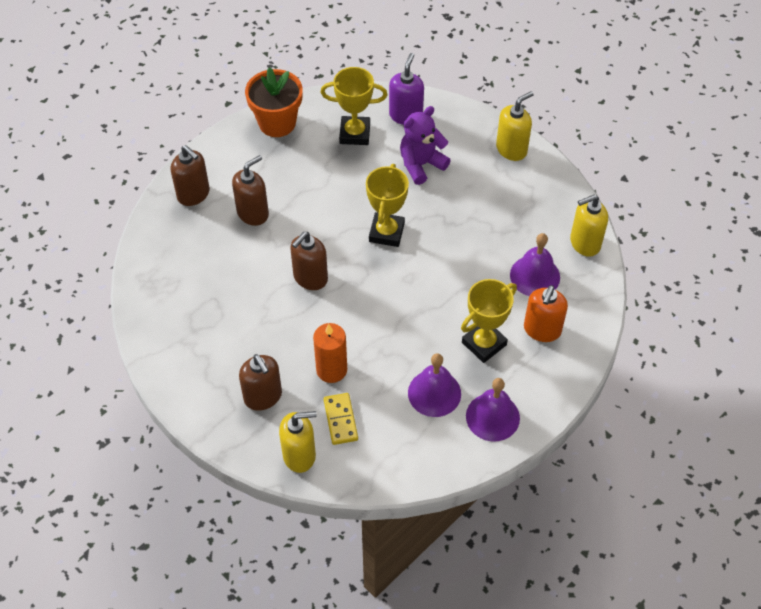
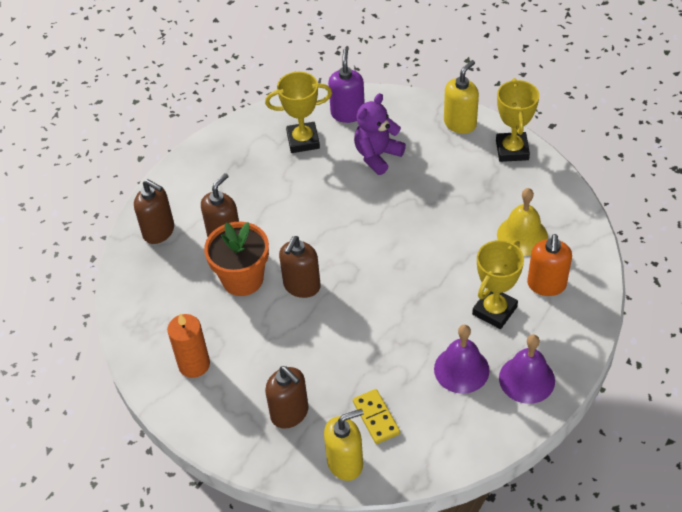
camera: 10 degrees left, 5 degrees down
(277, 123) = (223, 146): orange flower pot -> orange flower pot (242, 279)
(331, 370) = (351, 370): orange candle -> orange candle (194, 364)
(386, 232) = (364, 226): yellow trophy -> yellow trophy (512, 150)
(535, 276) = (522, 235): purple bell -> yellow bell
(584, 243) = (559, 194): yellow soap dispenser -> none

